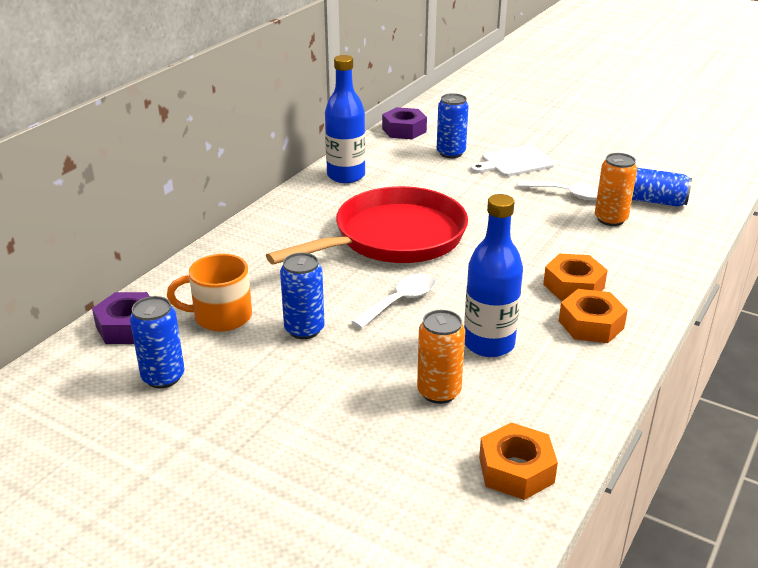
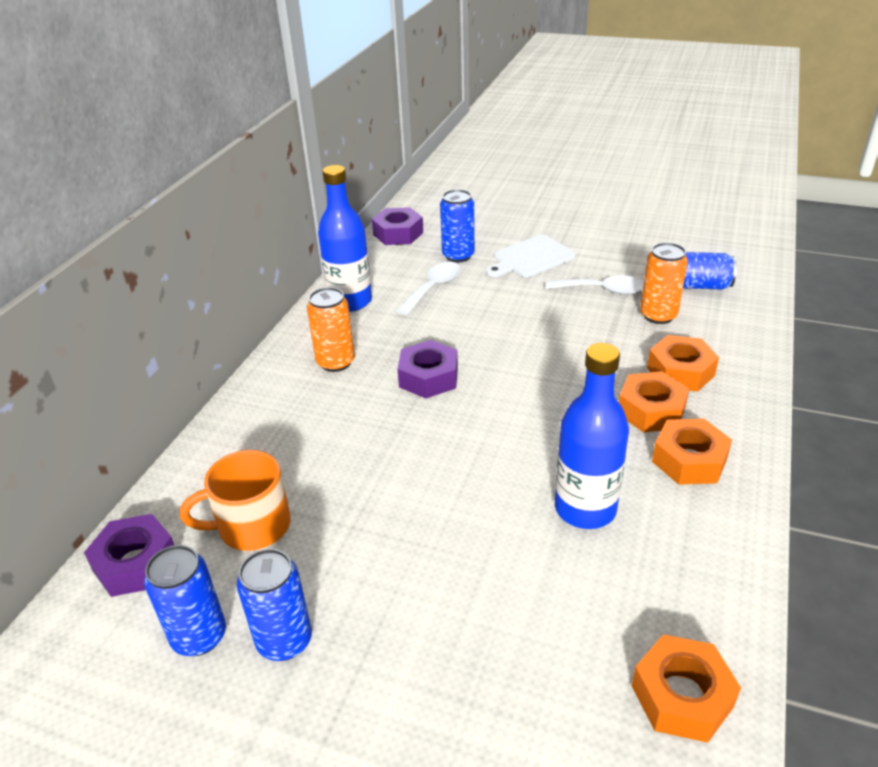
camera: 10 degrees left, 5 degrees up
(304, 329) = (360, 527): blue can -> blue can (284, 641)
(393, 238) = (428, 377): red pan -> purple nut
(400, 301) = (464, 465): white spoon -> white spoon (433, 288)
(439, 392) = (550, 592): orange can -> orange can (336, 362)
(612, 262) = (680, 372): none -> orange nut

